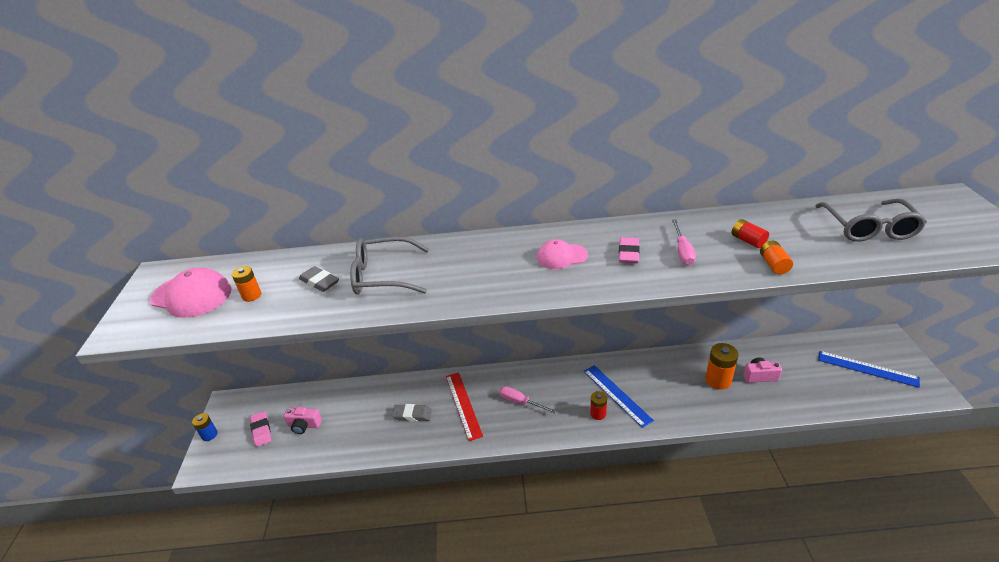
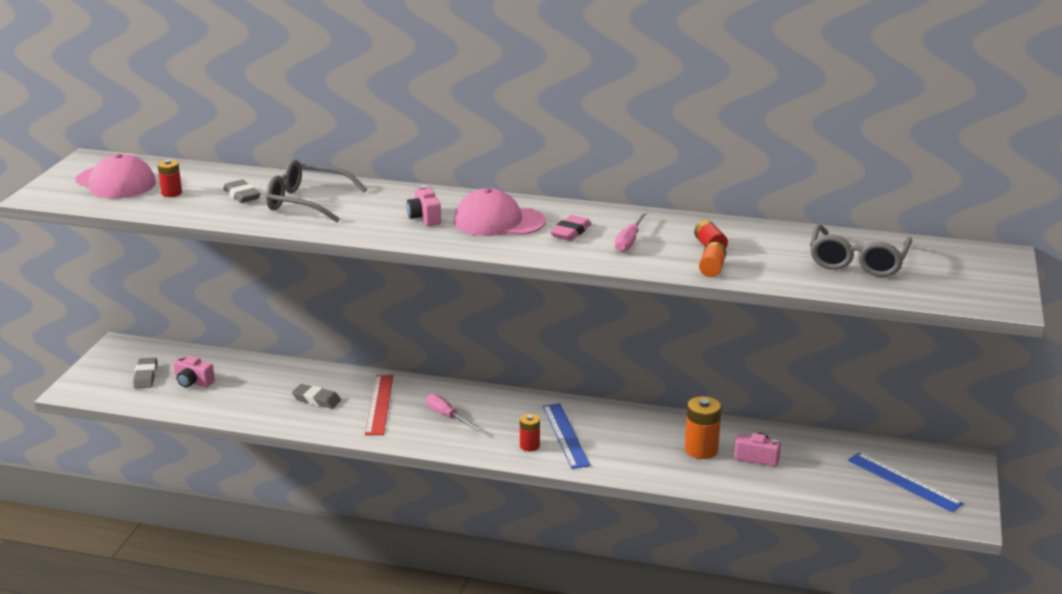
camera: 15 degrees right, 10 degrees down
(209, 435) = (89, 367): blue battery -> none
(251, 295) = (171, 193): orange battery -> red battery
(261, 430) = (145, 376): pink eraser -> grey eraser
(497, 267) = (424, 217): none -> pink camera
(562, 256) = (499, 221): pink cap -> pink cap, size x1.58

